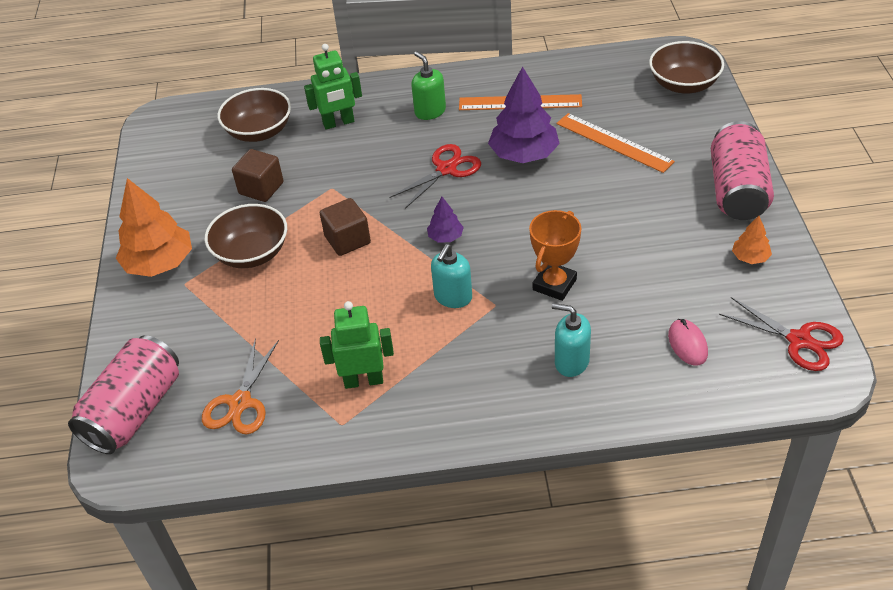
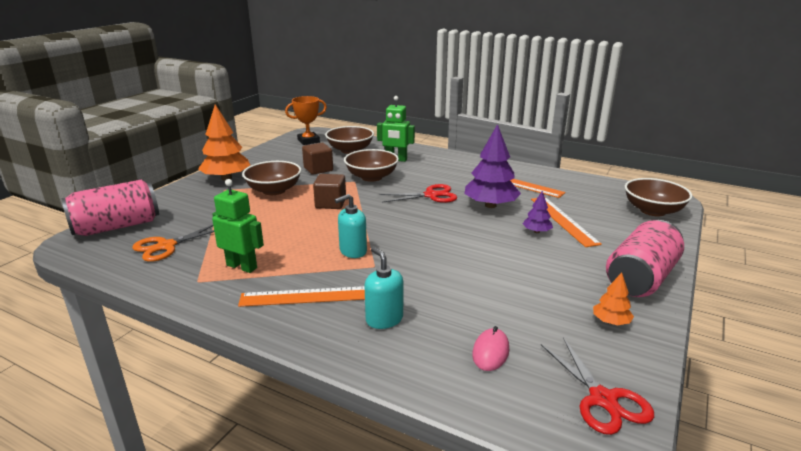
camera: 30 degrees right, 20 degrees down
(344, 170) = (371, 177): none -> brown bowl
(430, 111) = (454, 170): green soap dispenser -> none
(445, 237) = (389, 223): purple tree -> purple tree (536, 231)
(476, 376) = (309, 296): none -> orange ruler
(554, 284) = (428, 272): orange trophy -> orange trophy (308, 141)

